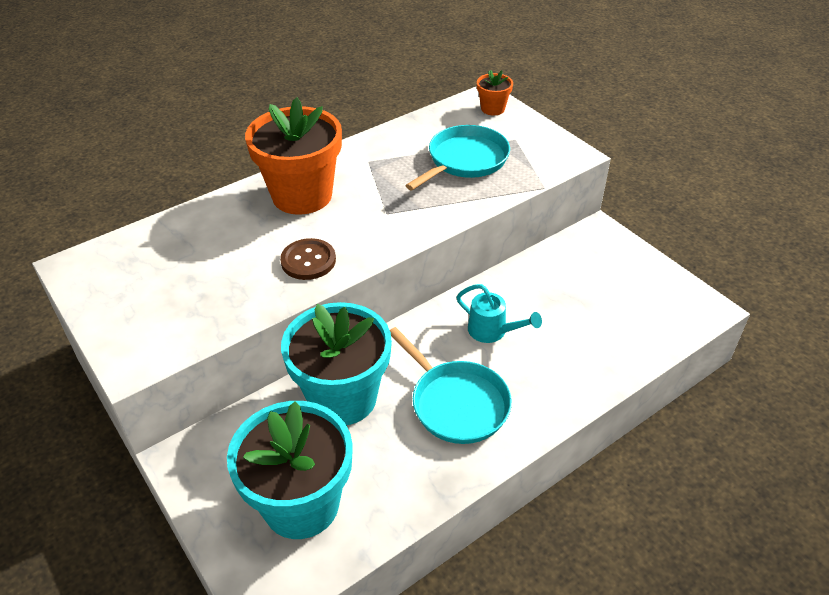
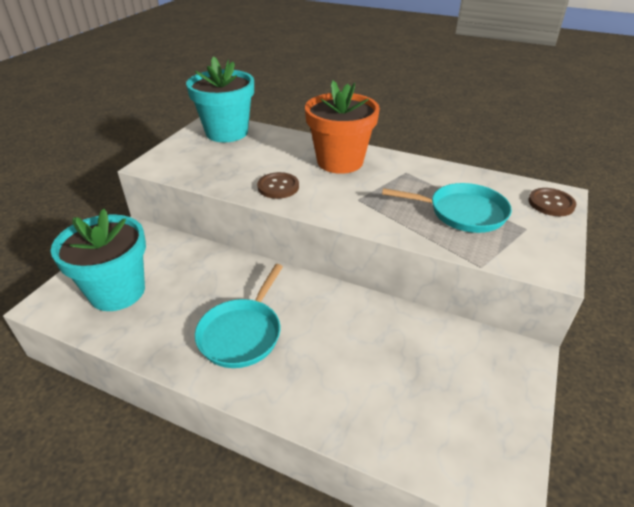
camera: 60 degrees right, 5 degrees down
(343, 398) = (214, 274): turquoise flower pot -> turquoise flower pot (227, 132)
(492, 109) = (551, 203): orange flower pot -> brown button
(492, 331) = (332, 326): turquoise watering can -> none

